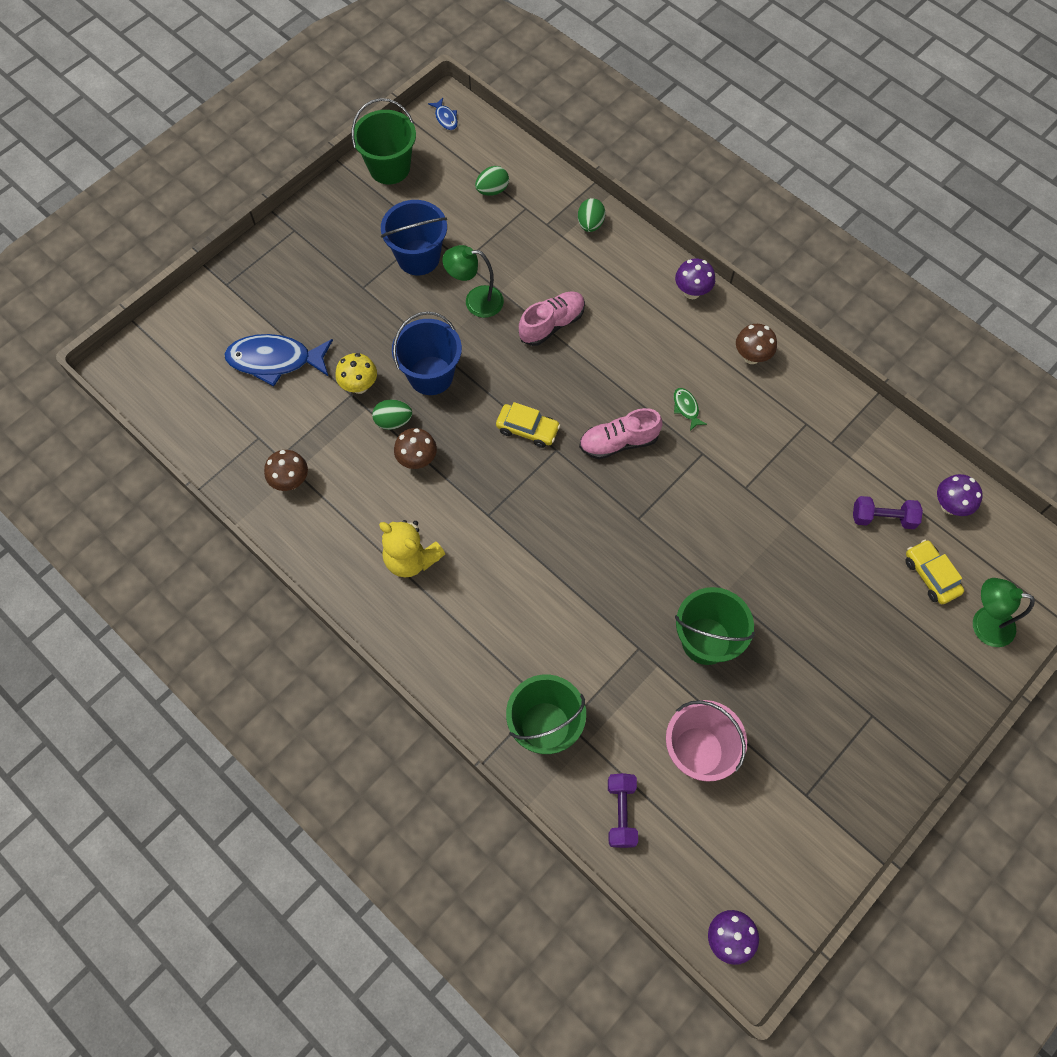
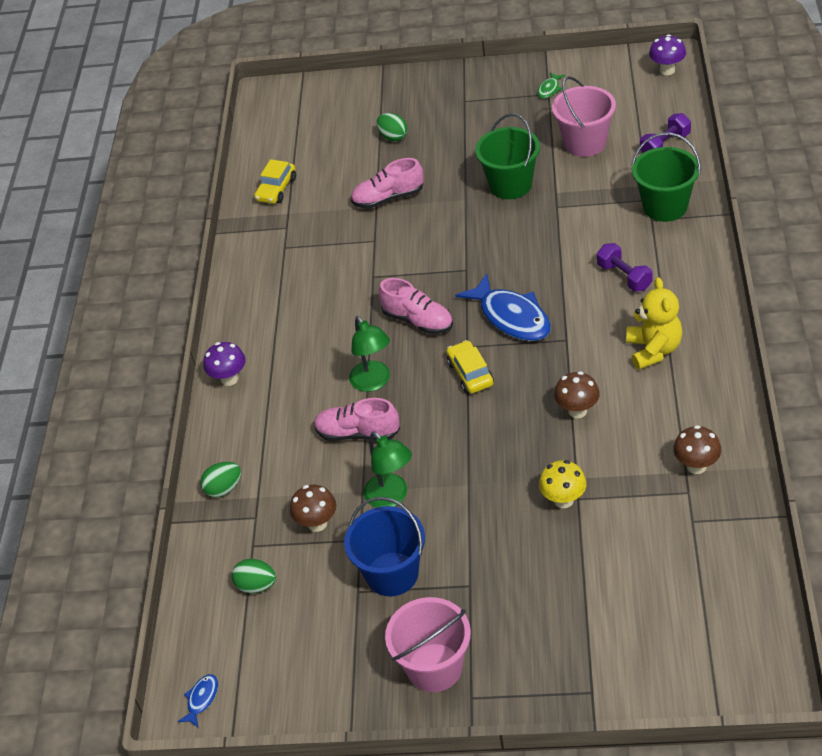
camera: 125 degrees left, 20 degrees down
(275, 360) = (615, 577): blue fish -> blue fish (512, 317)
(332, 228) = (434, 667): none -> pink bucket
(389, 168) = (313, 689): green bucket -> none
(393, 421) = (565, 452): green egg -> green egg (393, 137)
(431, 375) = (496, 465): blue bucket -> none
(686, 408) = (344, 309): green fish -> green fish (549, 89)
(751, 356) = (256, 308): brown mushroom -> brown mushroom (317, 523)
(790, 539) = (388, 198): none -> pink shoe
(883, 518) = (319, 173): purple dumbbell -> purple dumbbell (624, 277)
(930, 575) = (337, 133): yellow car -> yellow car (276, 189)
(950, 506) = (273, 154): purple mushroom -> none
(983, 624) = (345, 98): green lamp -> green lamp (373, 382)

